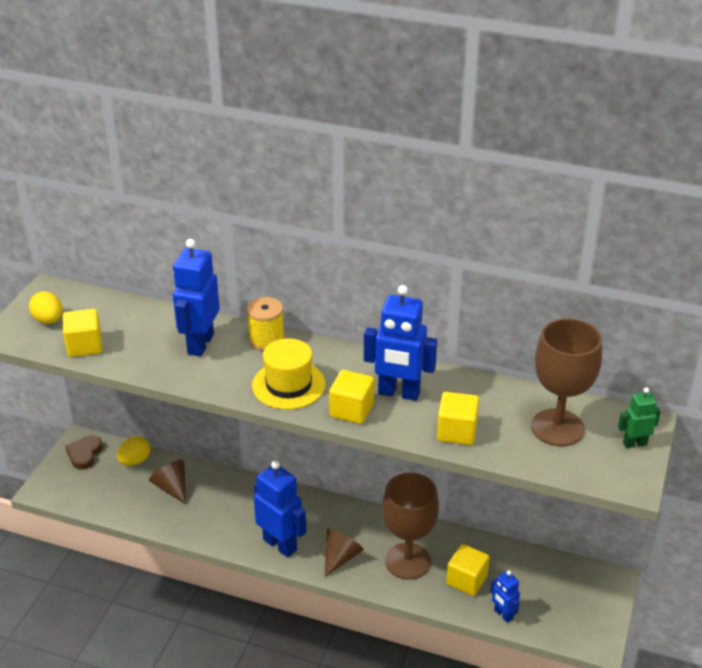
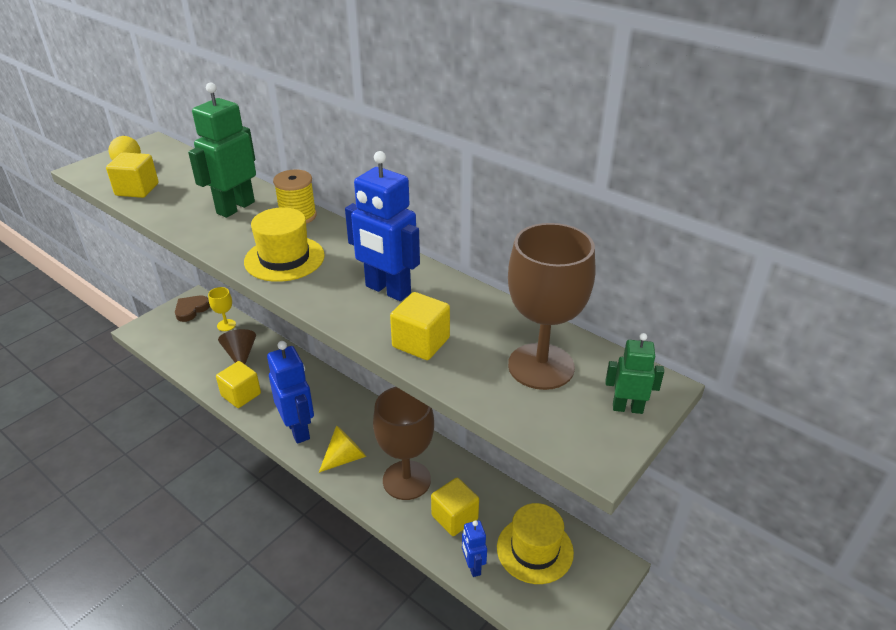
camera: 20 degrees right, 0 degrees up
(135, 461) = (226, 325): yellow egg -> yellow goblet
(200, 344) = (235, 207): blue robot -> green robot
(340, 557) = (345, 458): brown cone -> yellow cone
(351, 410) = (326, 295): yellow cube -> yellow cube (241, 395)
(545, 586) = (535, 549): none -> yellow hat

